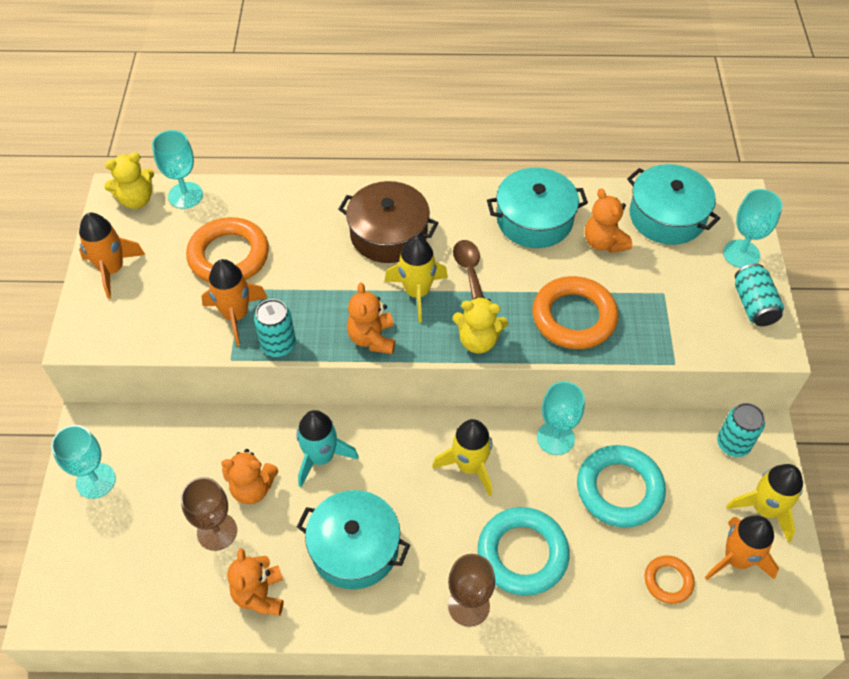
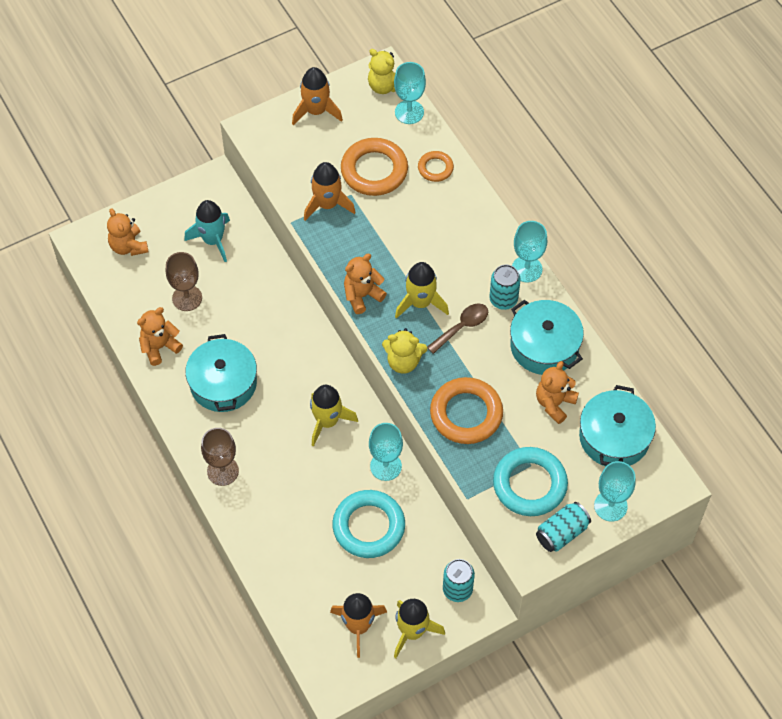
camera: 60 degrees right, 5 degrees up
(96, 481) = (180, 209): turquoise goblet -> turquoise goblet (526, 269)
(252, 488) = (229, 300): orange teddy bear -> orange teddy bear (128, 246)
(278, 345) = (320, 243): turquoise can -> turquoise can (503, 299)
(321, 457) = (277, 327): turquoise rocket -> turquoise rocket (213, 240)
(388, 234) = (462, 257): brown pot -> none
(478, 340) = (403, 361): yellow teddy bear -> yellow teddy bear turned 60 degrees counterclockwise
(522, 554) = (279, 486): turquoise ring -> turquoise ring (529, 484)
(668, 581) = (314, 587): orange ring -> orange ring (435, 168)

